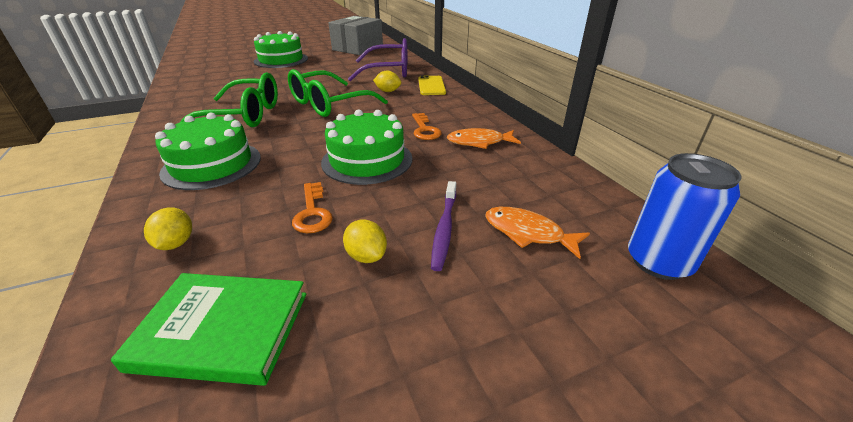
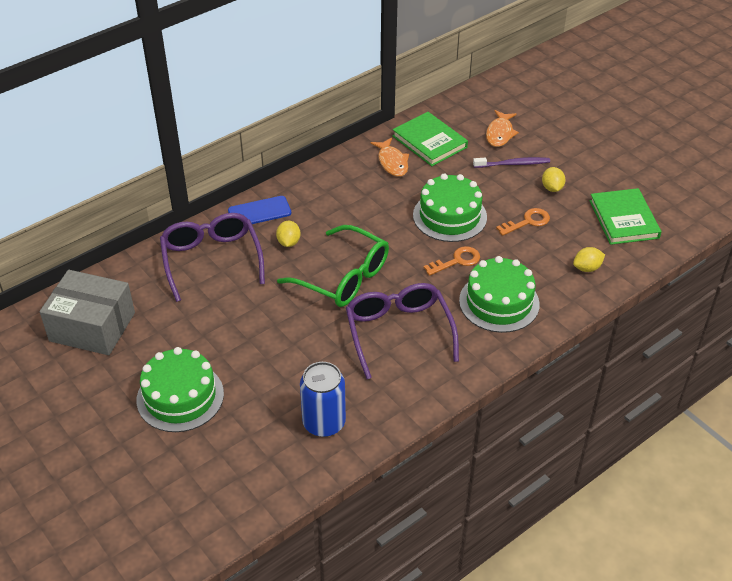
camera: 105 degrees left, 10 degrees up
(243, 115) = (398, 333): green glasses -> purple glasses
(366, 256) = (552, 188): yellow lemon -> yellow lemon turned 45 degrees counterclockwise
(425, 130) = (380, 196): orange key -> orange key (457, 261)
(431, 86) = (259, 212): yellow phone -> blue phone
(515, 170) = (429, 141): none -> green book
(658, 261) = (500, 93): blue can -> blue can (324, 423)

